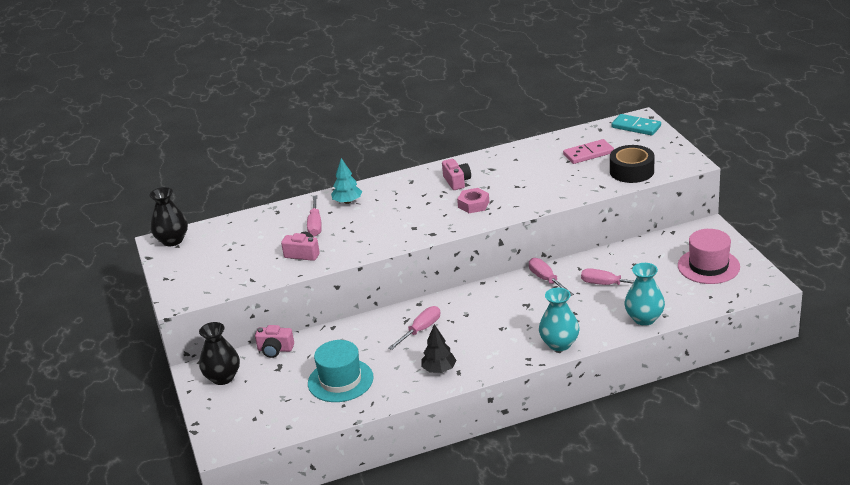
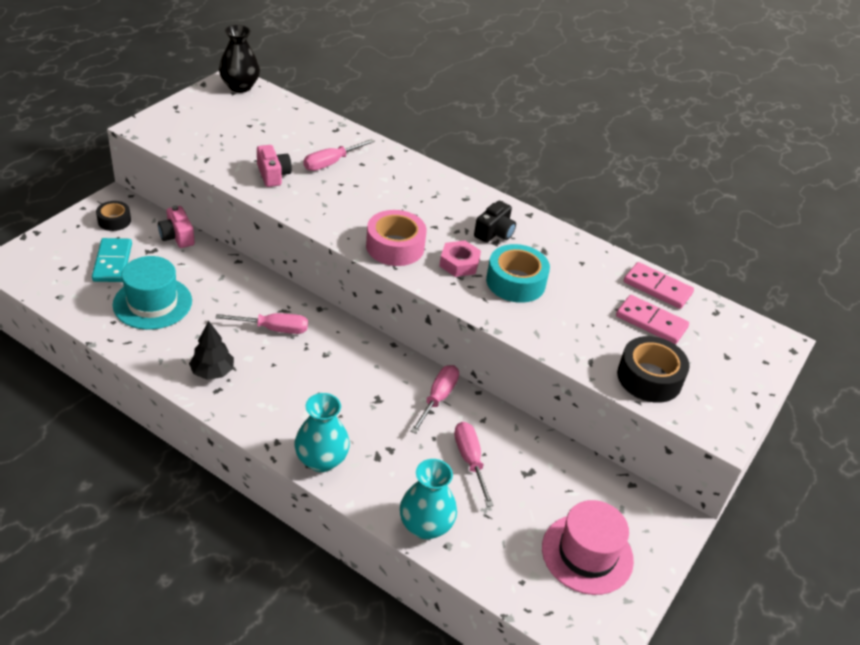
camera: 45 degrees right, 10 degrees up
(223, 377) = (114, 220): black vase -> black tape
(347, 202) = (390, 168): turquoise tree -> none
(433, 224) = (395, 247): none -> pink tape
(457, 181) = (494, 233): pink camera -> black camera
(510, 189) = (515, 282): none -> turquoise tape
(562, 141) = (657, 288): none -> pink domino
(636, 127) = (754, 344): turquoise domino -> turquoise domino (112, 262)

